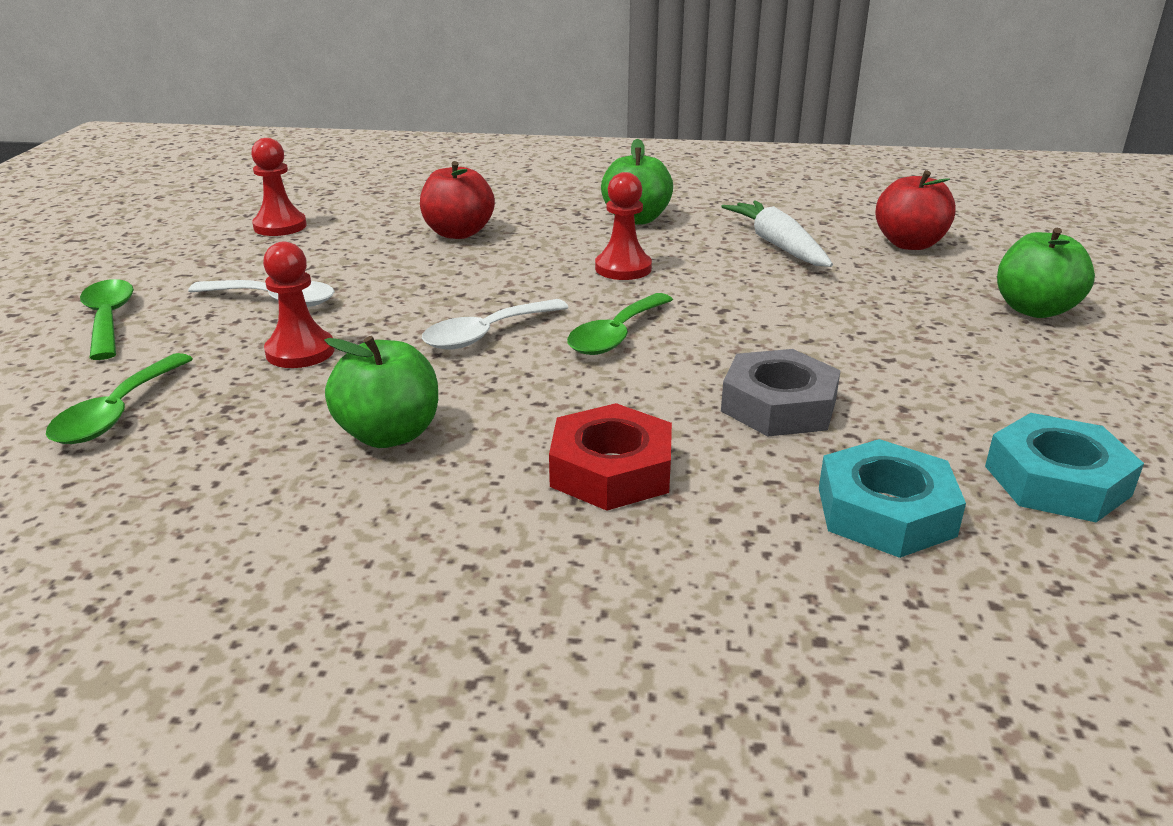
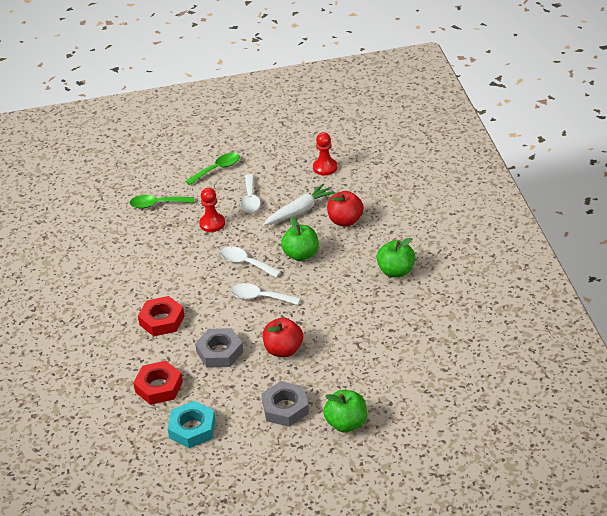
camera: 75 degrees right, 10 degrees up
(389, 434) = (165, 265): green apple -> green apple (301, 255)
(616, 335) = (259, 297): green spoon -> white spoon
(623, 268) = (329, 282): red pawn -> none
(777, 245) = (386, 327): white carrot -> white carrot (299, 211)
(885, 511) = (159, 387): turquoise nut -> red nut
(909, 244) = (414, 374): red apple -> red apple (283, 350)
(986, 358) = (285, 408): none -> grey nut

